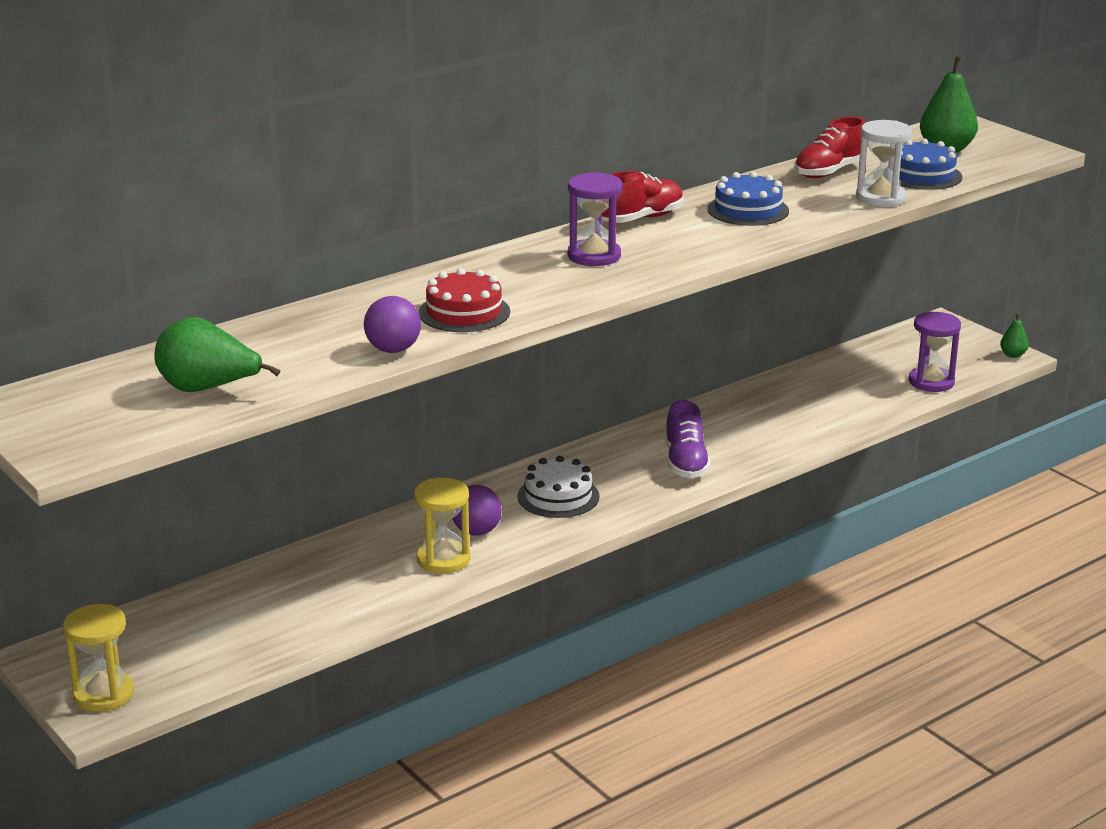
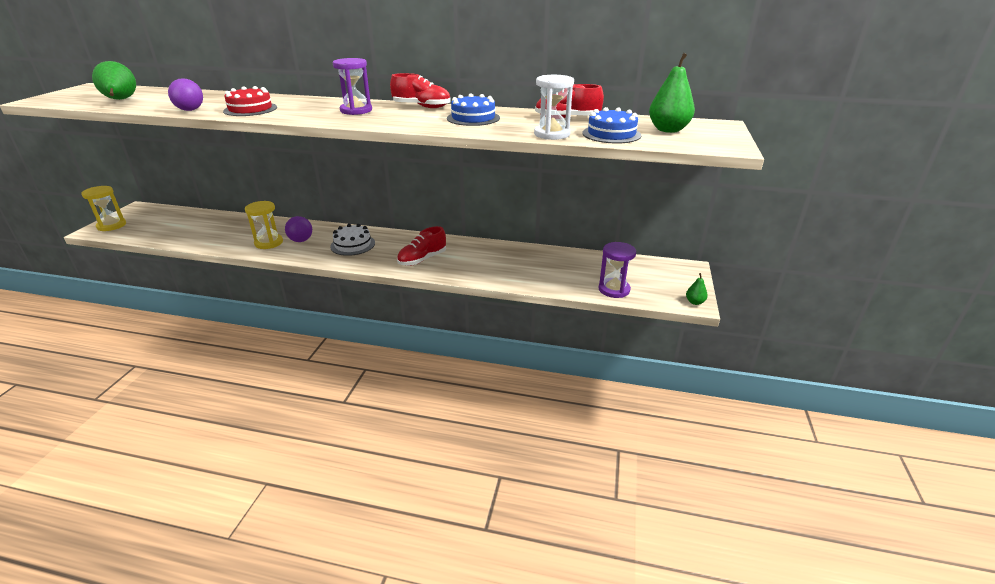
camera: 50 degrees right, 5 degrees up
(685, 463) = (422, 259): purple shoe -> red shoe

